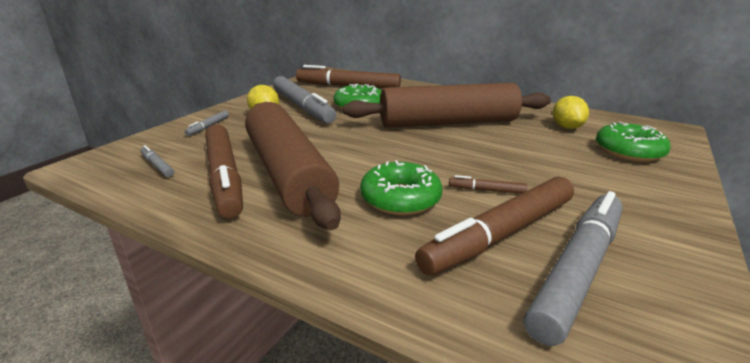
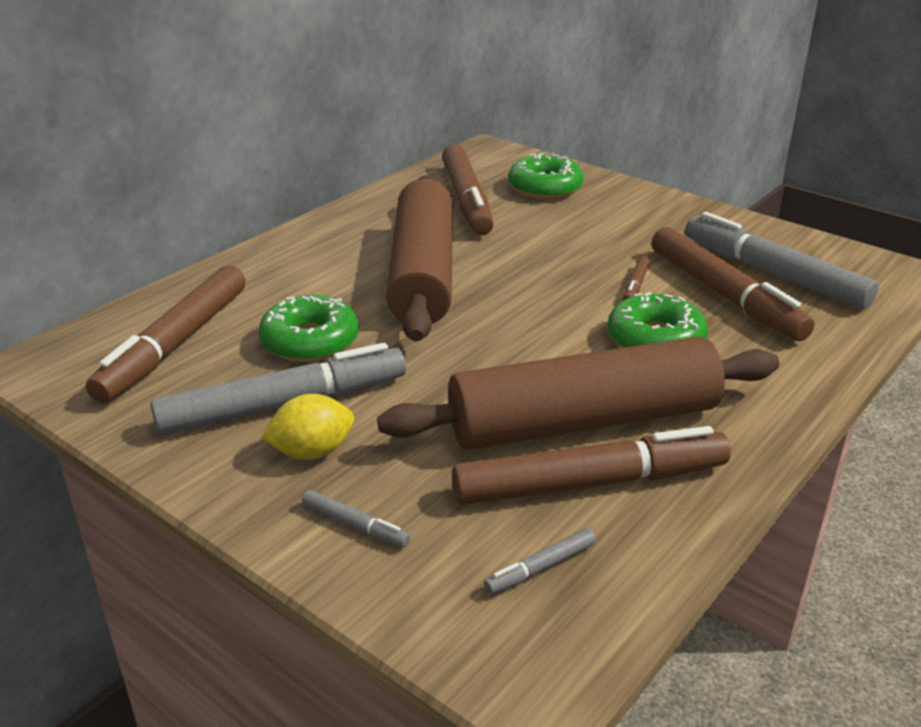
camera: 80 degrees left, 5 degrees up
(566, 127) = (466, 200): yellow lemon -> brown marker

